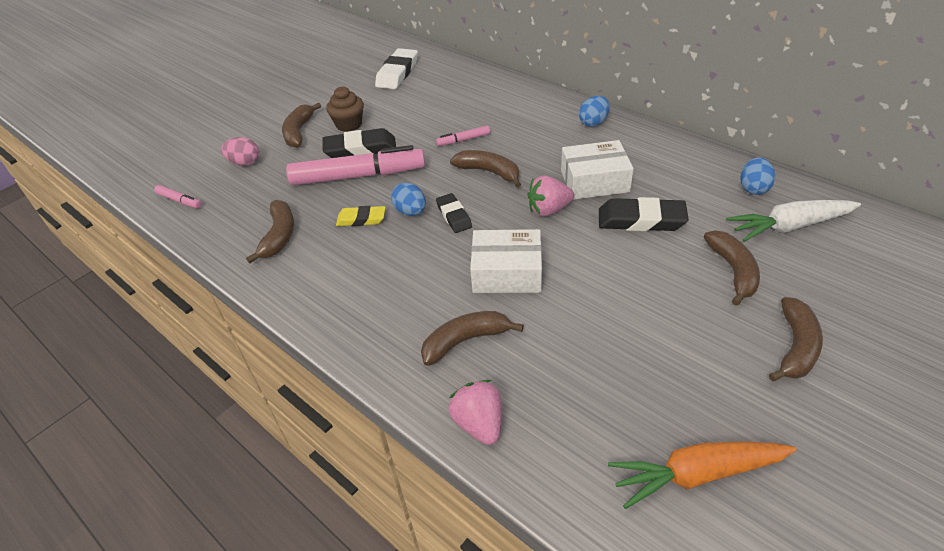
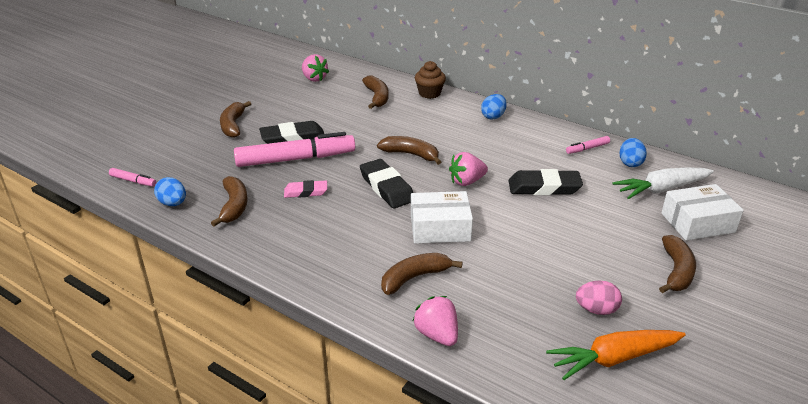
camera: 10 degrees left, 10 degrees down
(245, 163) = (188, 150): pink egg -> pink egg (596, 310)
(349, 124) = (278, 119): brown cupcake -> brown cupcake (429, 93)
(361, 219) = (306, 192): yellow eraser -> pink eraser
(397, 73) = (314, 78): white eraser -> pink strawberry
(411, 212) = (348, 185): blue egg -> blue egg (173, 203)
(454, 216) = (387, 188): black eraser -> black eraser, size x1.63
(463, 140) = (384, 130): pink marker -> pink marker (587, 148)
(594, 181) = (501, 160): white box -> white box (698, 223)
(733, 271) = (622, 221): brown banana -> brown banana (377, 97)

